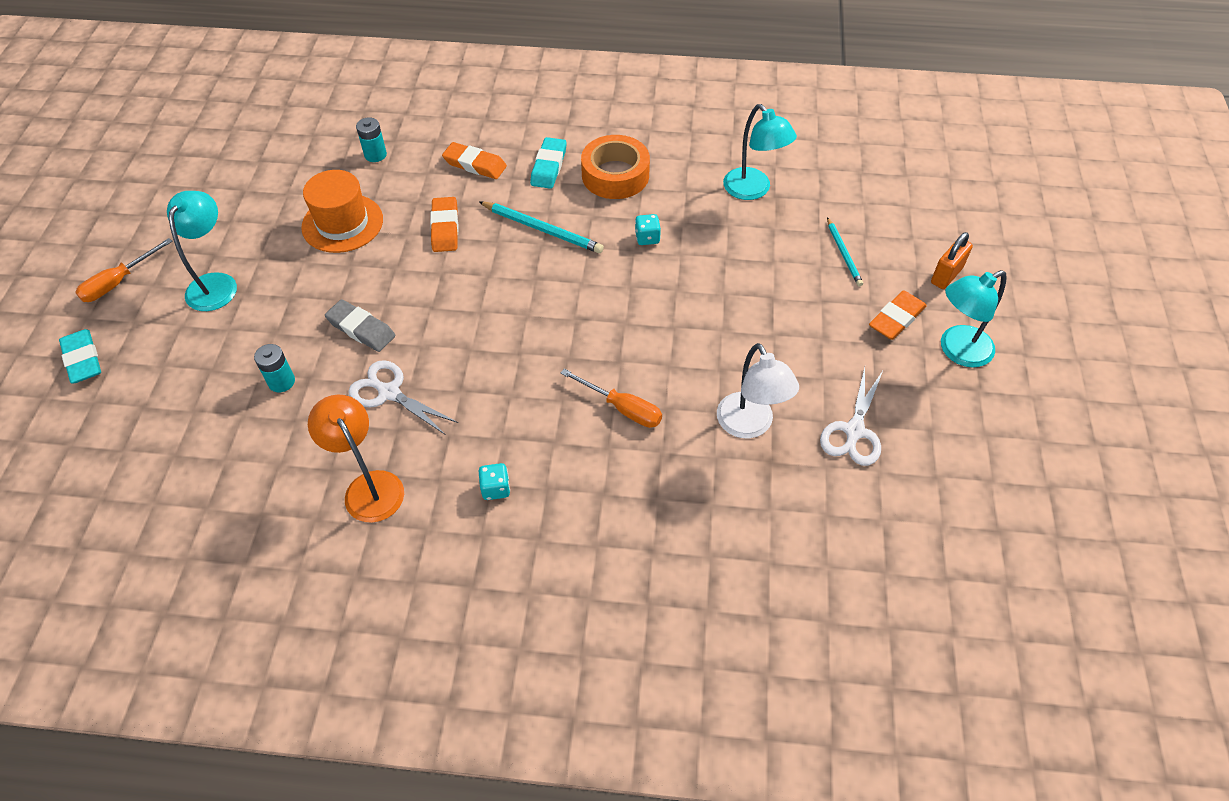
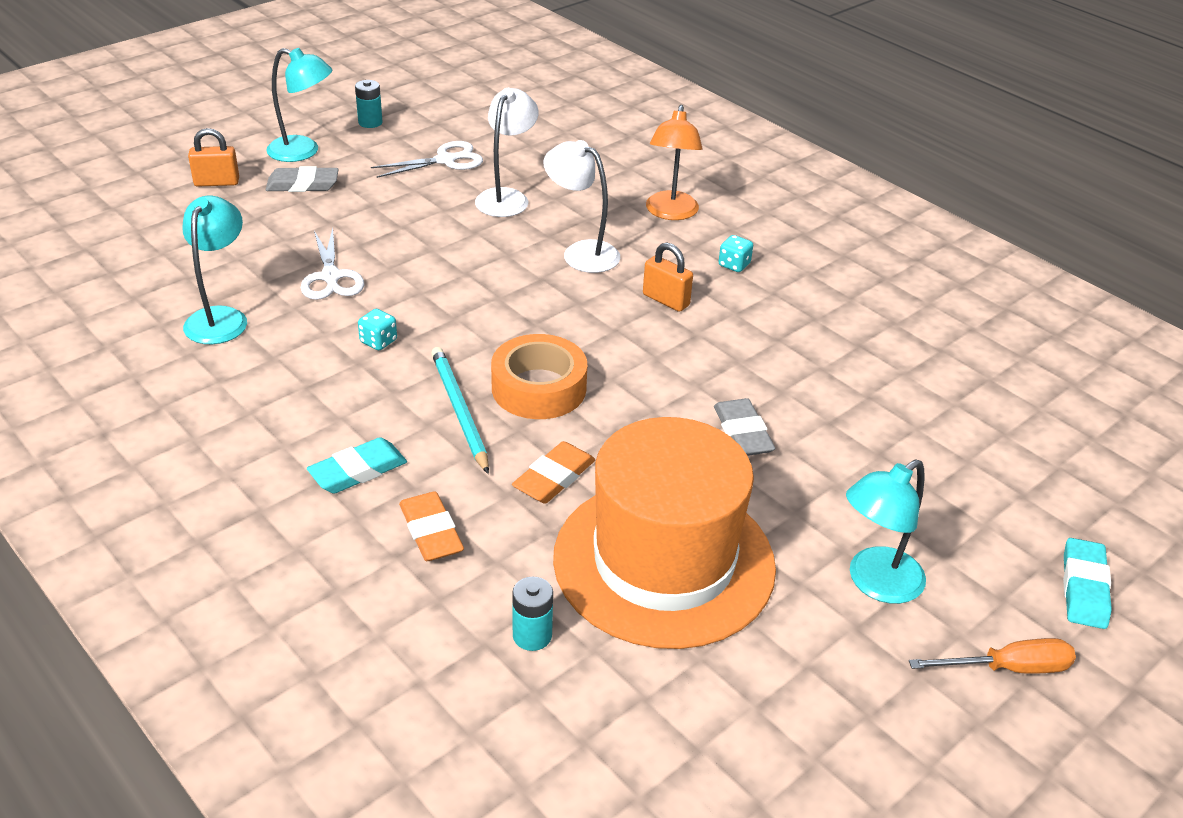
camera: 140 degrees left, 15 degrees down
(281, 382) = (860, 433): turquoise battery -> turquoise battery (370, 122)
(342, 223) = (664, 561): orange hat -> orange hat, size x1.76
(369, 486) = (835, 318): orange lamp -> orange lamp (670, 213)
(389, 393) = (762, 366): white scissors -> white scissors (331, 277)
(511, 406) = (666, 300): none -> orange padlock
(615, 175) = (310, 414): orange tape -> orange tape (539, 388)
(622, 408) = (581, 252): orange screwdriver -> white lamp
(843, 253) = (253, 235): turquoise pencil -> none
(896, 318) = (303, 185): orange eraser -> grey eraser

